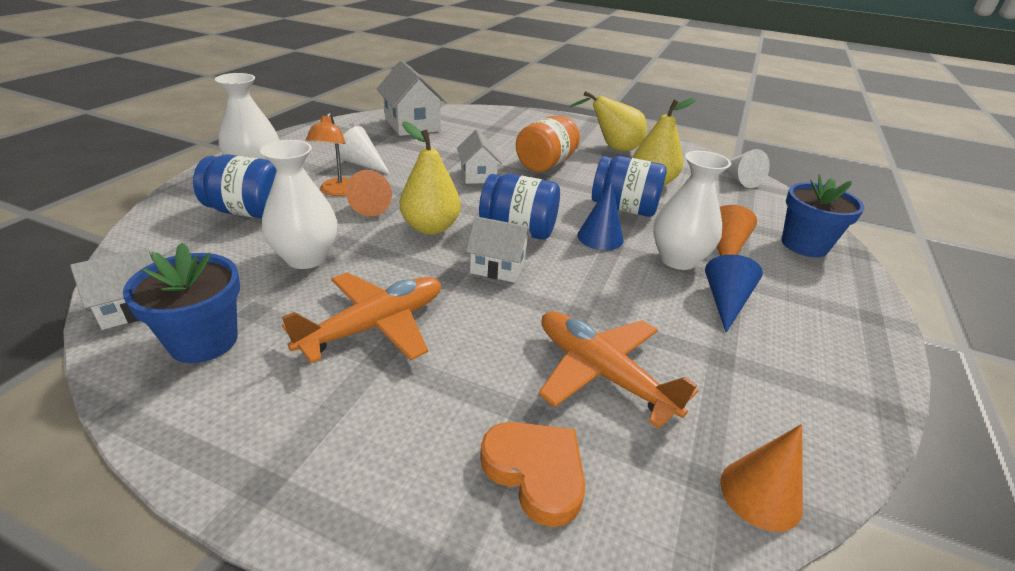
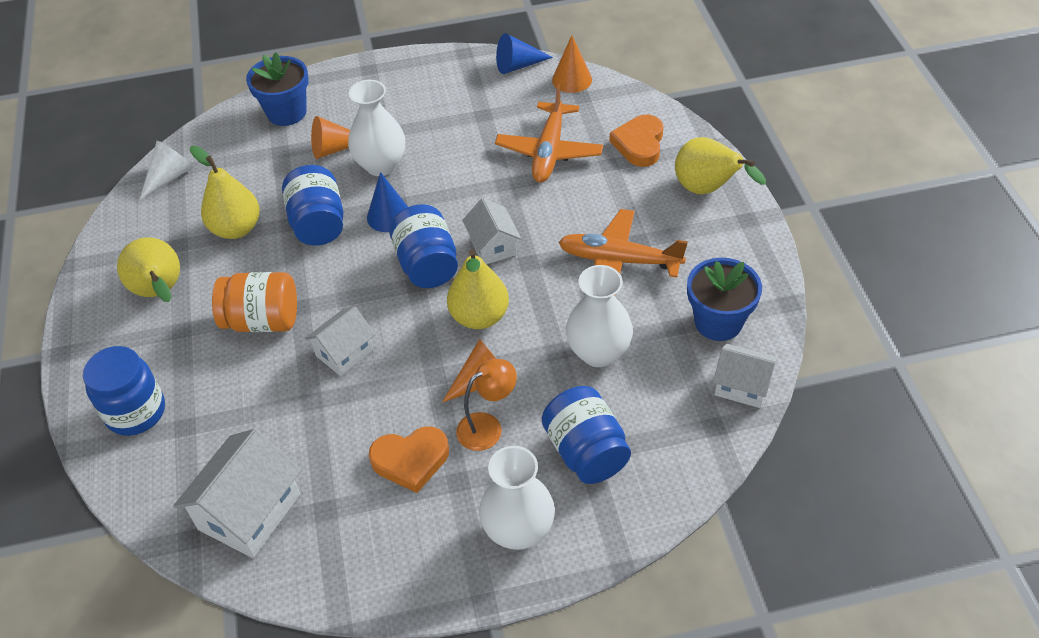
camera: 120 degrees left, 15 degrees up
(362, 164) = (411, 460): white cone -> orange heart
(365, 483) = (707, 190): none -> yellow pear
(523, 122) = (136, 412): none -> blue jar
(725, 302) = (417, 128): blue cone -> blue cone (518, 65)

